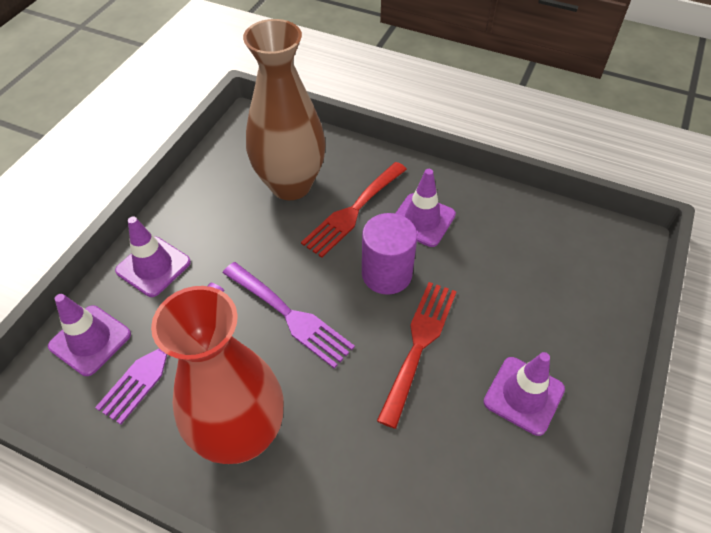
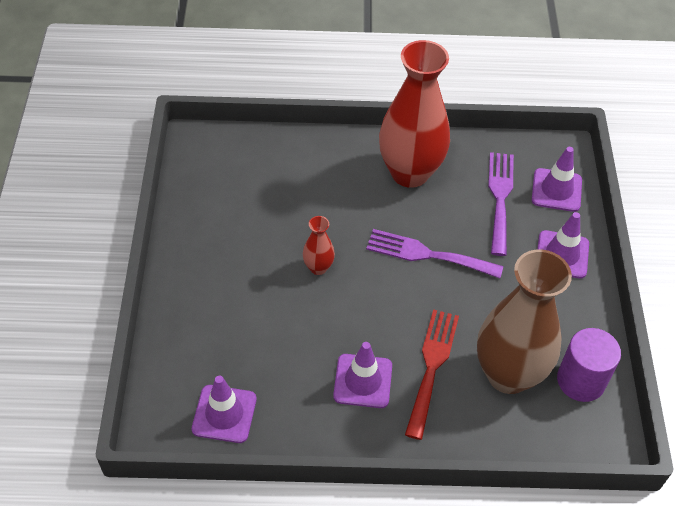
camera: 155 degrees right, 0 degrees up
(386, 274) = (370, 315): purple cylinder -> purple cylinder (581, 380)
(419, 344) = (318, 267): red fork -> red vase
(523, 395) = (228, 258): purple traffic cone -> purple traffic cone (224, 414)

